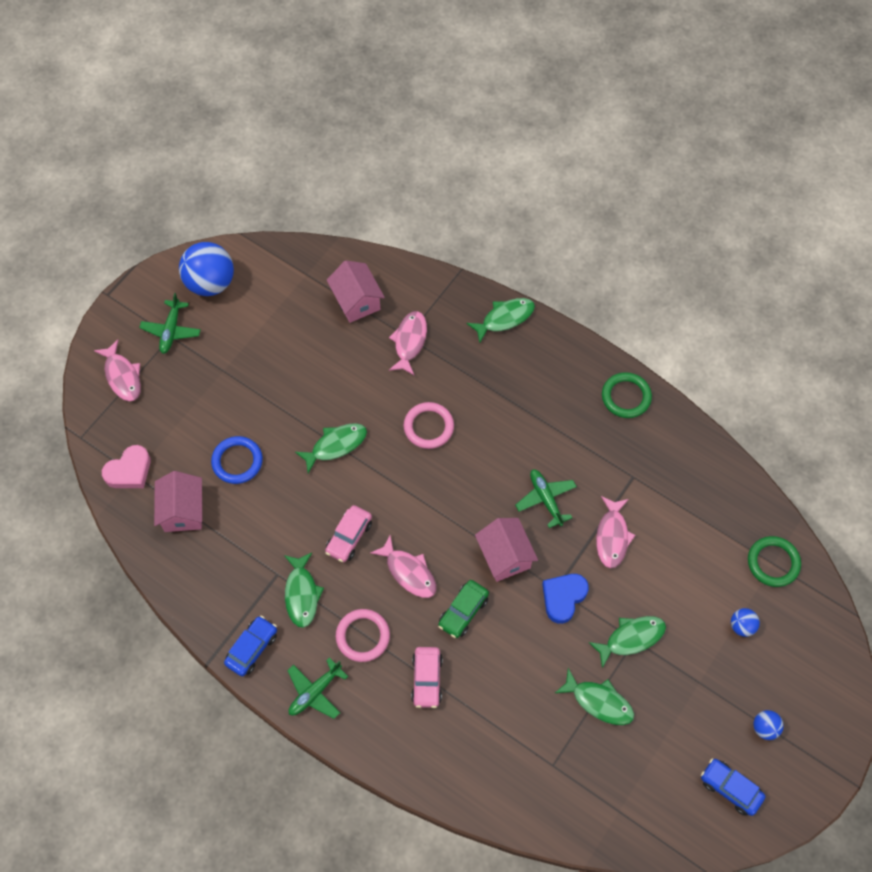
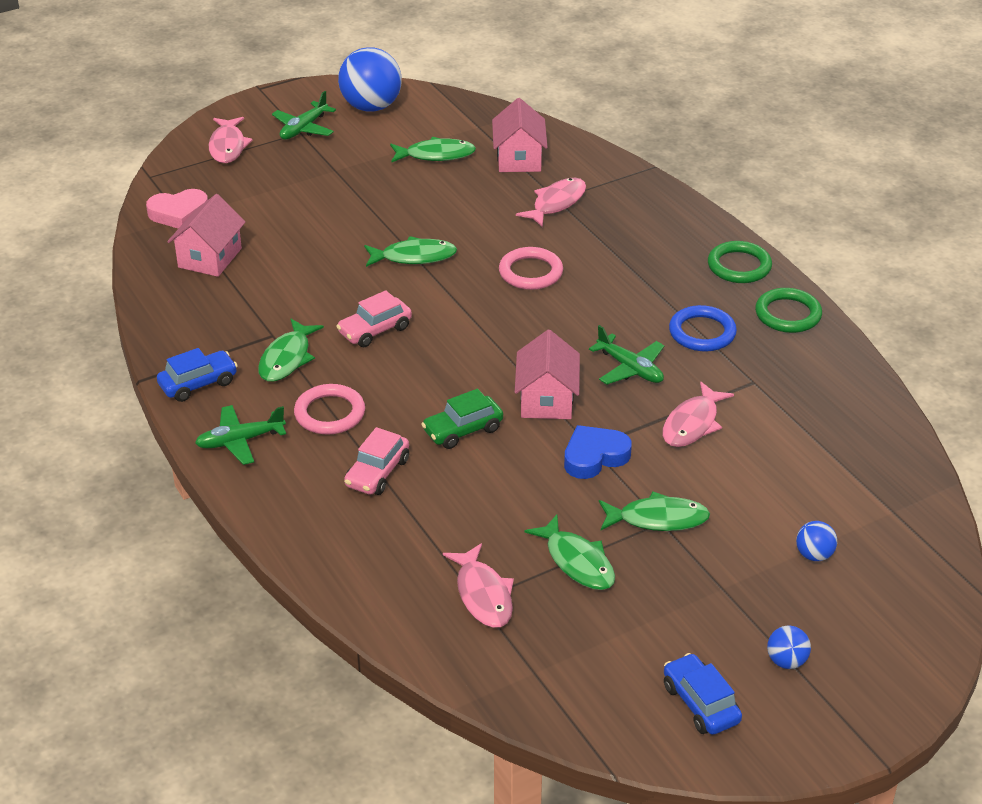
camera: 25 degrees right, 25 degrees down
(237, 461) = (297, 238): blue ring -> blue ring (702, 332)
(409, 572) = (422, 378): pink fish -> pink fish (483, 595)
(504, 318) = (680, 215): green fish -> green fish (436, 155)
(546, 499) = (630, 368): green plane -> green plane turned 135 degrees clockwise
(773, 562) = (893, 511): green ring -> green ring (739, 266)

